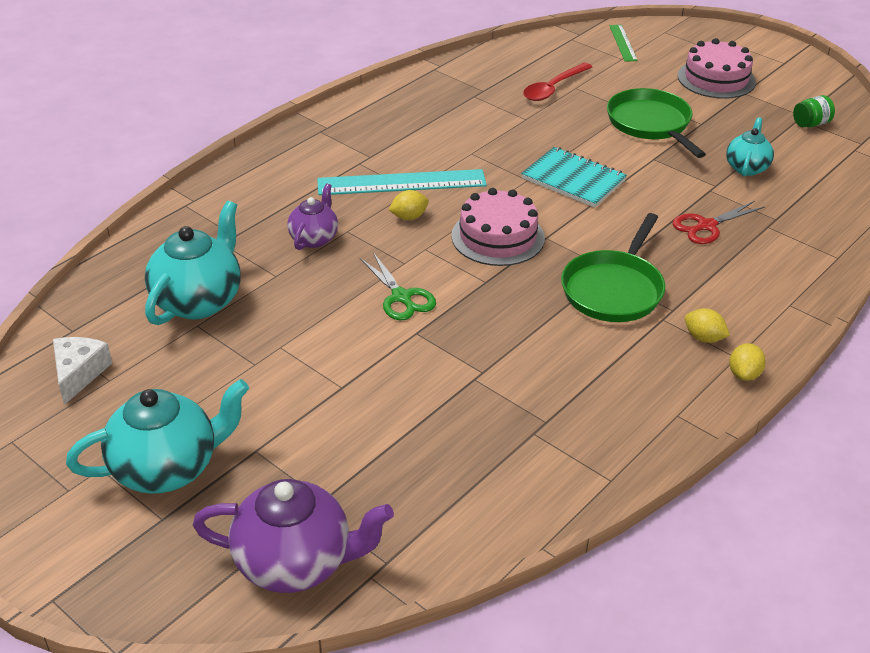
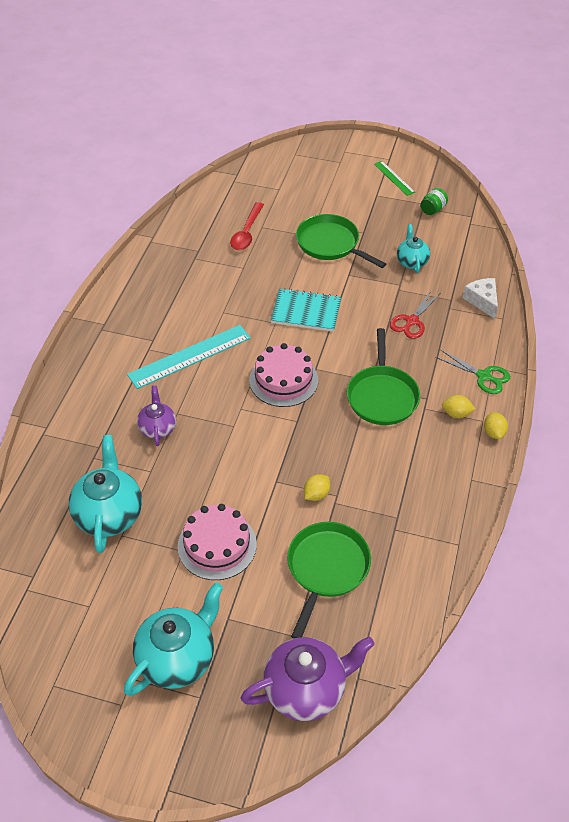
camera: 25 degrees left, 10 degrees up
(79, 373) = (63, 610): white cheese -> white cheese (482, 301)
(401, 297) = (249, 456): green scissors -> green scissors (484, 376)
(409, 217) = (213, 385): yellow lemon -> yellow lemon (316, 494)
(414, 443) = (326, 569): none -> green pan
(623, 43) = (271, 174): green ruler -> green ruler (394, 178)
(716, 79) = (352, 188): pink cake -> pink cake (217, 545)

